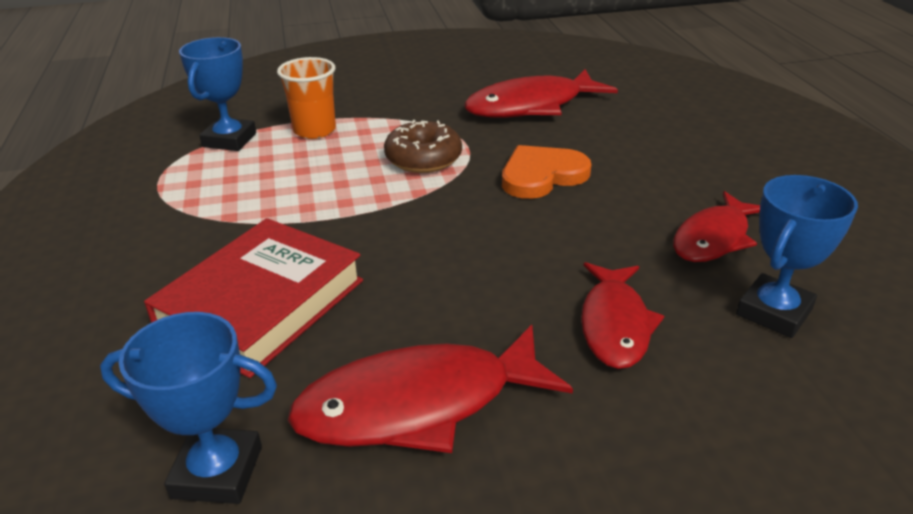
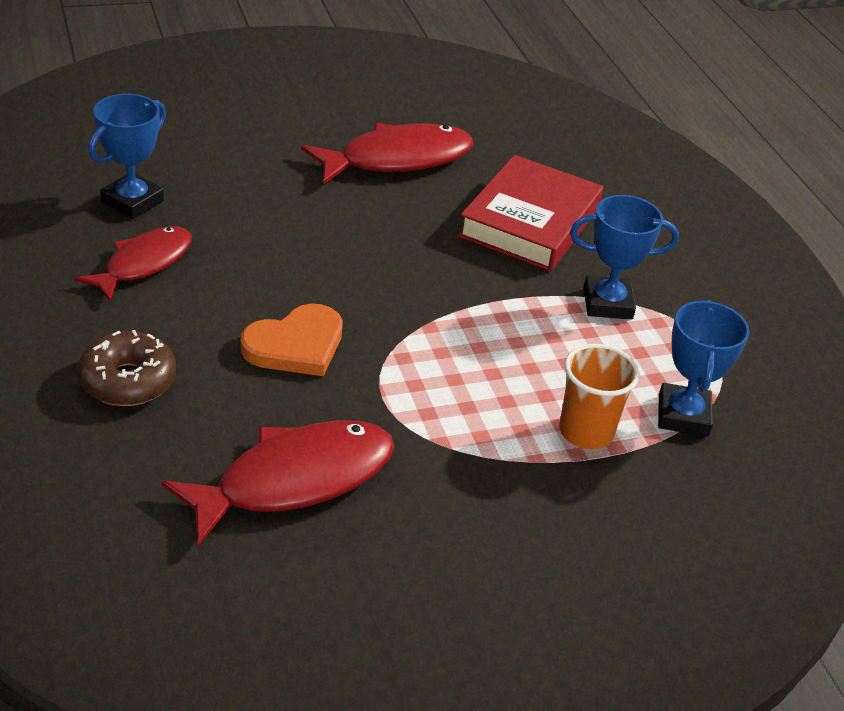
camera: 170 degrees right, 5 degrees up
(217, 472) = (503, 136): blue trophy -> blue trophy (607, 303)
(423, 159) = (434, 375): brown donut -> brown donut (128, 381)
(615, 324) = (259, 198): red fish -> none

